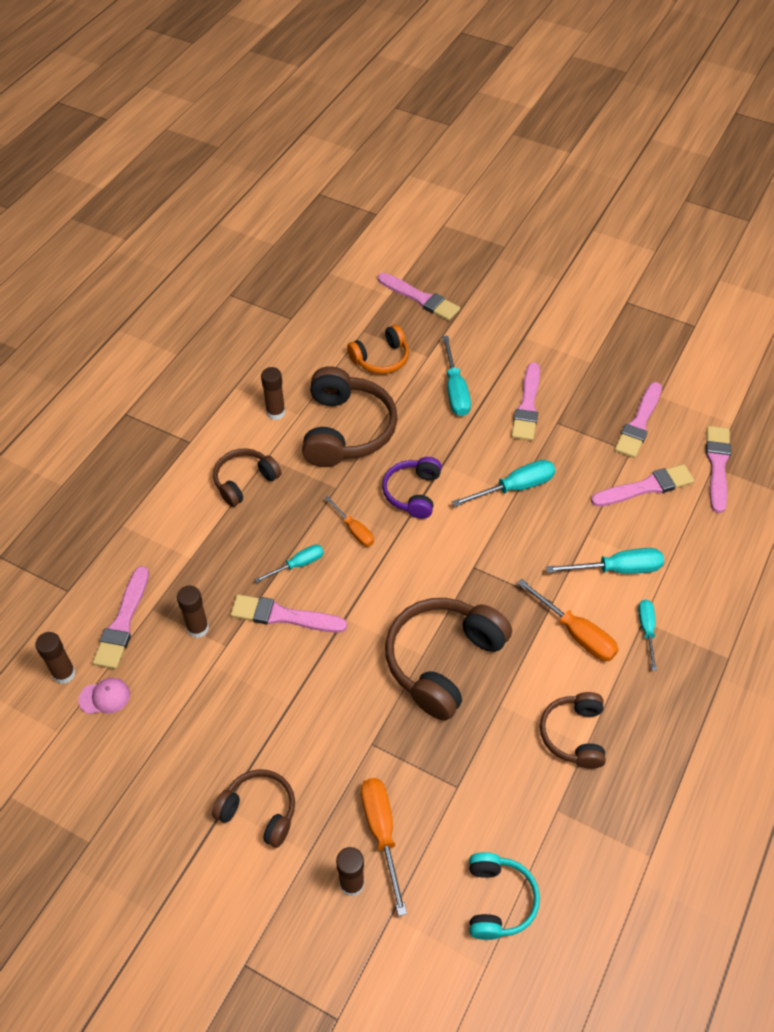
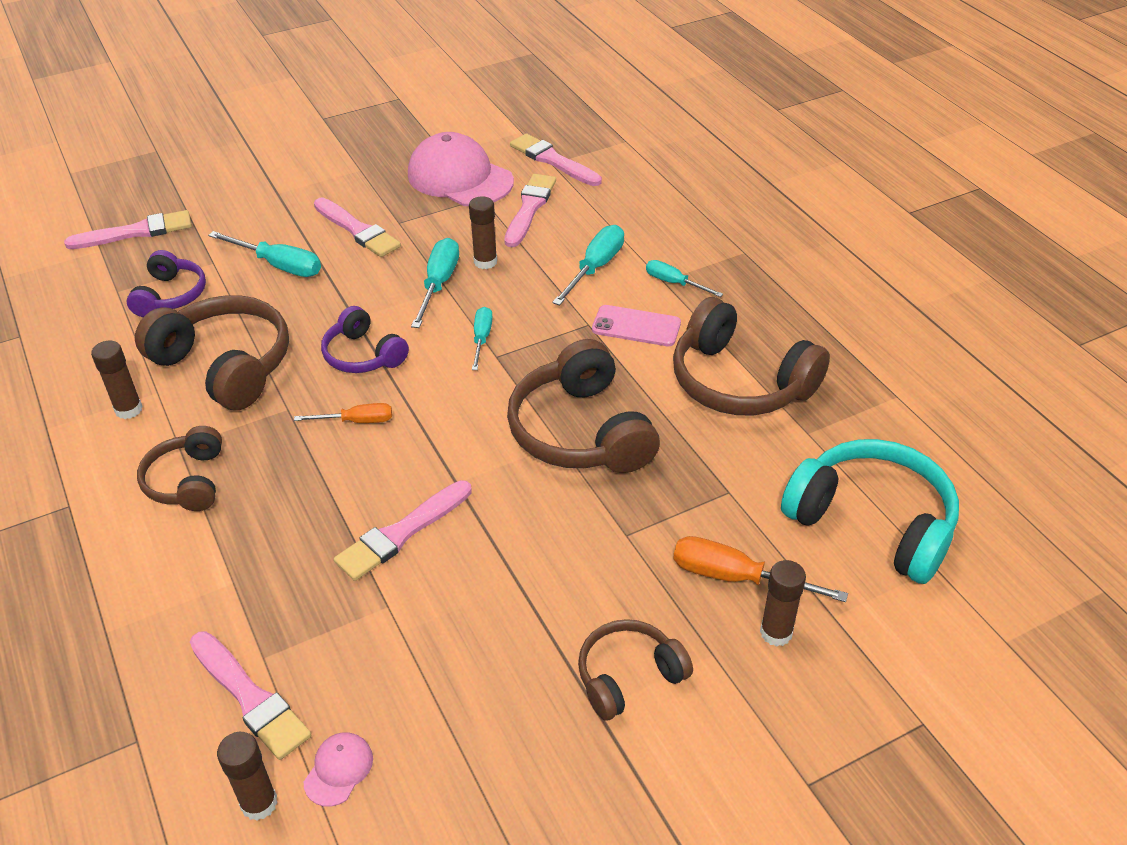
camera: 55 degrees left, 10 degrees down
(198, 628) = (337, 622): brown glue stick -> brown glue stick (485, 262)
(298, 565) = (349, 488): turquoise screwdriver -> turquoise screwdriver (481, 339)
(381, 359) = (170, 295): orange headphones -> purple headphones
(498, 900) = (872, 522): turquoise headphones -> turquoise headphones, size x1.70
(574, 735) = (740, 382): brown headphones -> brown headphones, size x1.70
(576, 633) = (636, 326): orange screwdriver -> pink phone
(639, 423) = (460, 178): pink brush -> pink cap

